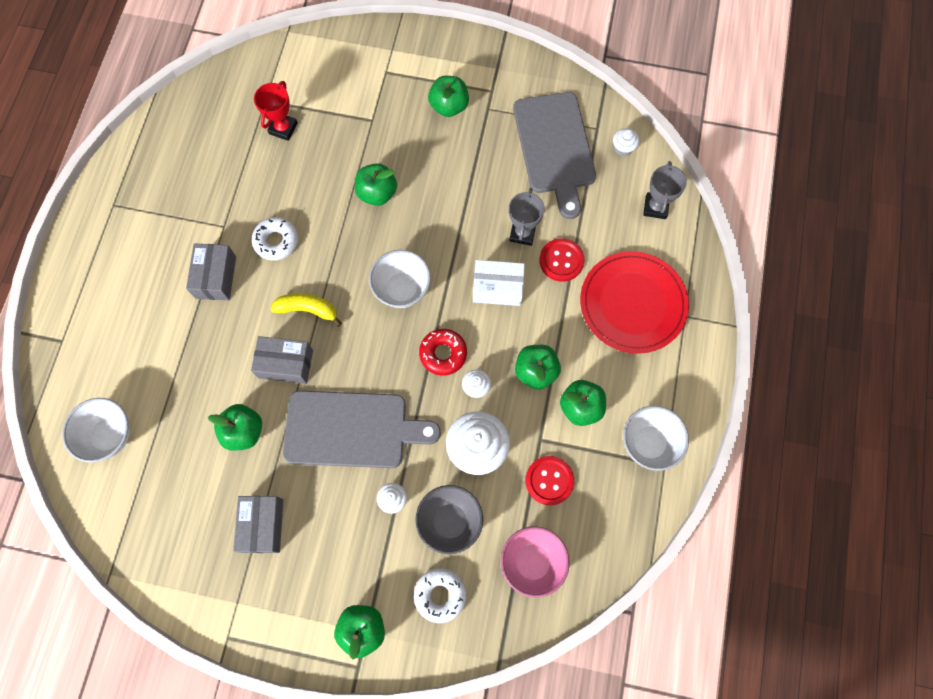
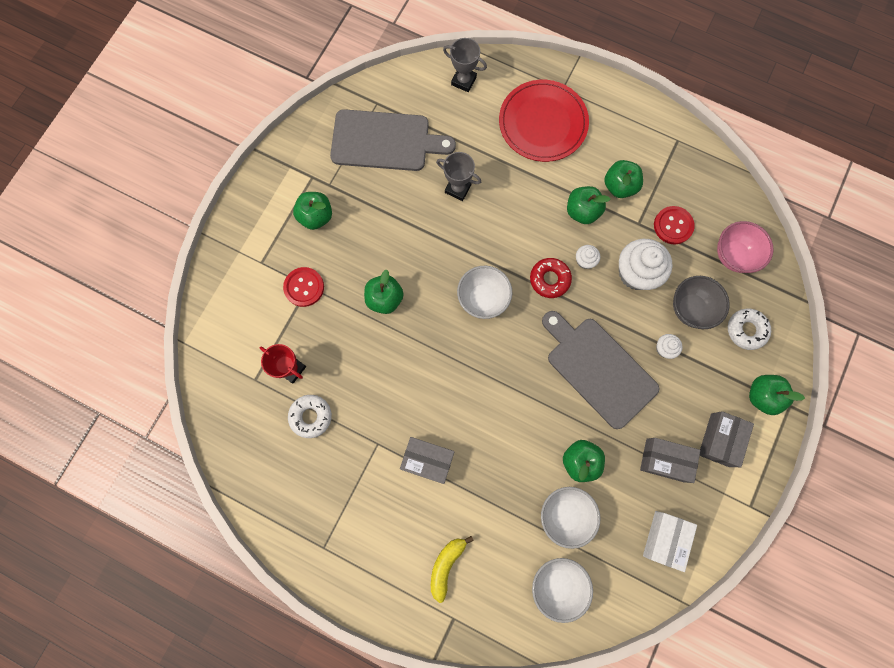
camera: 75 degrees left, 5 degrees up
(276, 241) = (407, 398): white donut -> white donut (311, 416)
(285, 364) = (527, 413): grey box -> grey box (720, 440)
(308, 309) = (481, 383): yellow banana -> yellow banana (446, 565)
(352, 429) = (598, 369): grey cutting board -> grey cutting board turned 60 degrees counterclockwise
(497, 288) = (502, 221): white box -> white box (664, 539)
(561, 260) = (491, 165): red button -> red button (304, 287)
(623, 148) = (402, 88): white cupcake -> none
(648, 443) = (659, 146): white bowl -> white bowl (565, 514)

